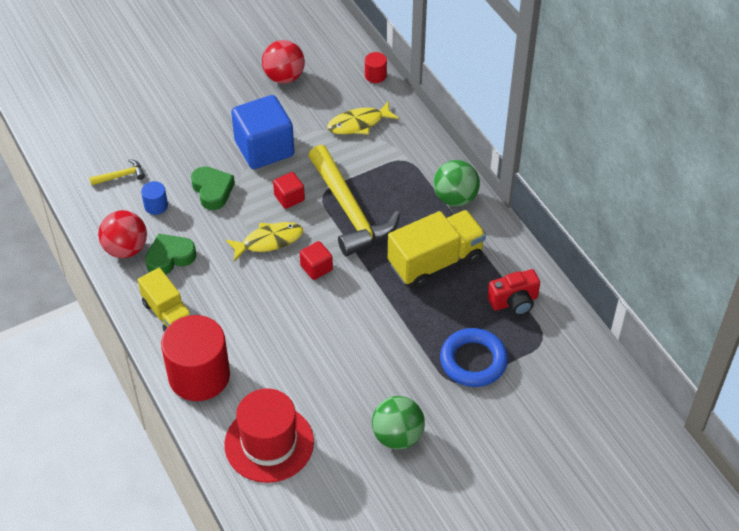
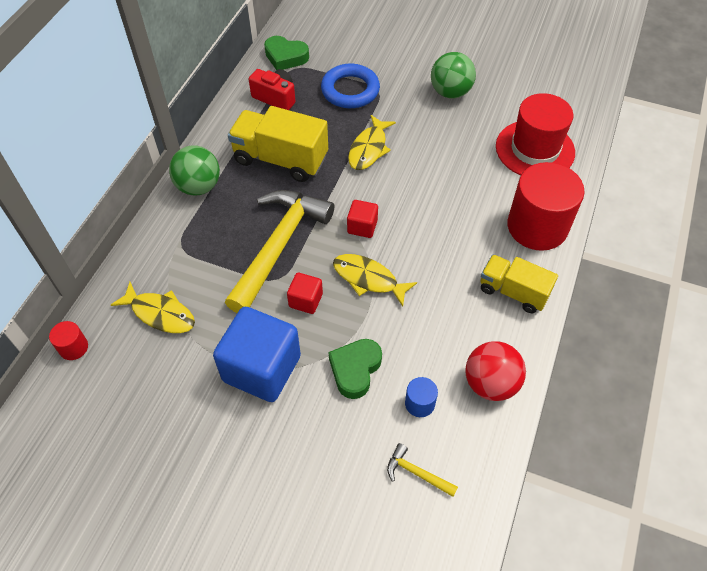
camera: 130 degrees left, 5 degrees up
(168, 313) = (513, 292): yellow truck -> yellow truck turned 75 degrees counterclockwise
(170, 257) = (461, 339): green heart -> green heart (285, 57)
(284, 77) = (138, 433): red ball -> none
(389, 326) = (369, 149): none -> yellow fish

